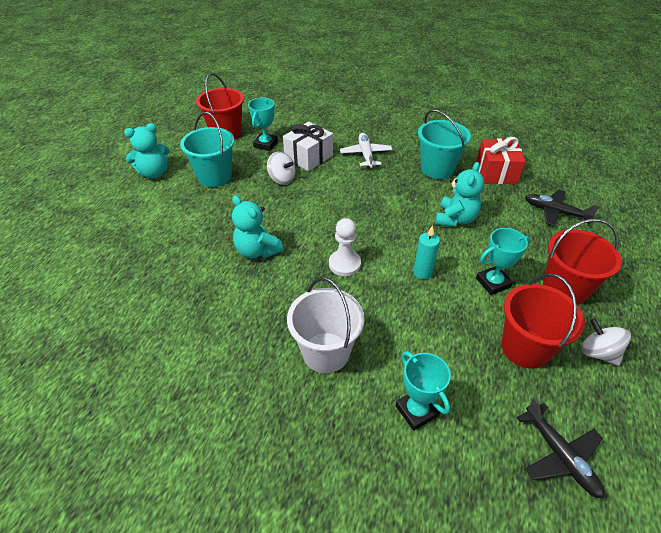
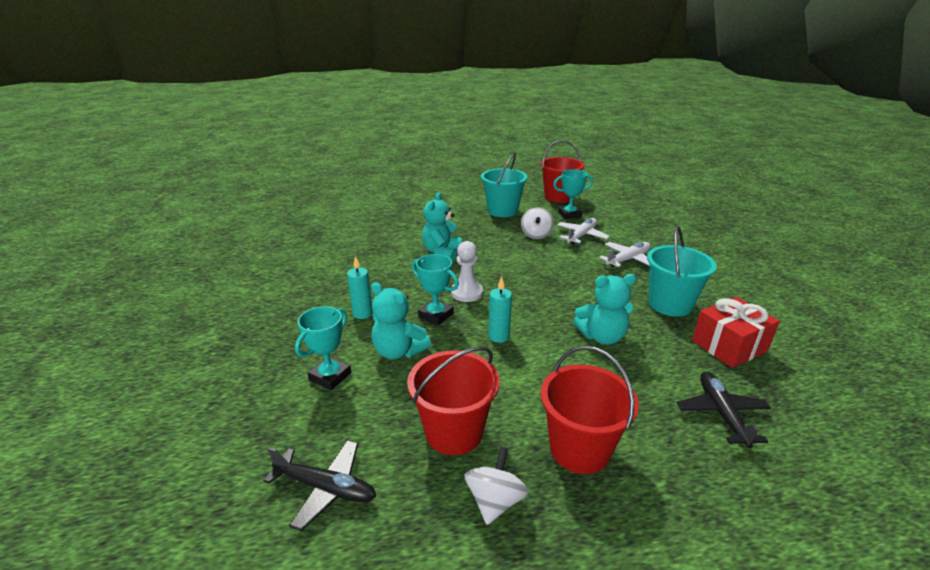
camera: 60 degrees right, 15 degrees down
(154, 173) = (478, 192): turquoise teddy bear -> turquoise teddy bear (398, 351)
(308, 157) = (581, 236): white gift -> white plane
(326, 352) = (362, 313): white bucket -> turquoise candle
(493, 283) = (530, 386): turquoise trophy -> turquoise trophy (436, 315)
(559, 455) = (325, 488): black plane -> black plane turned 105 degrees counterclockwise

